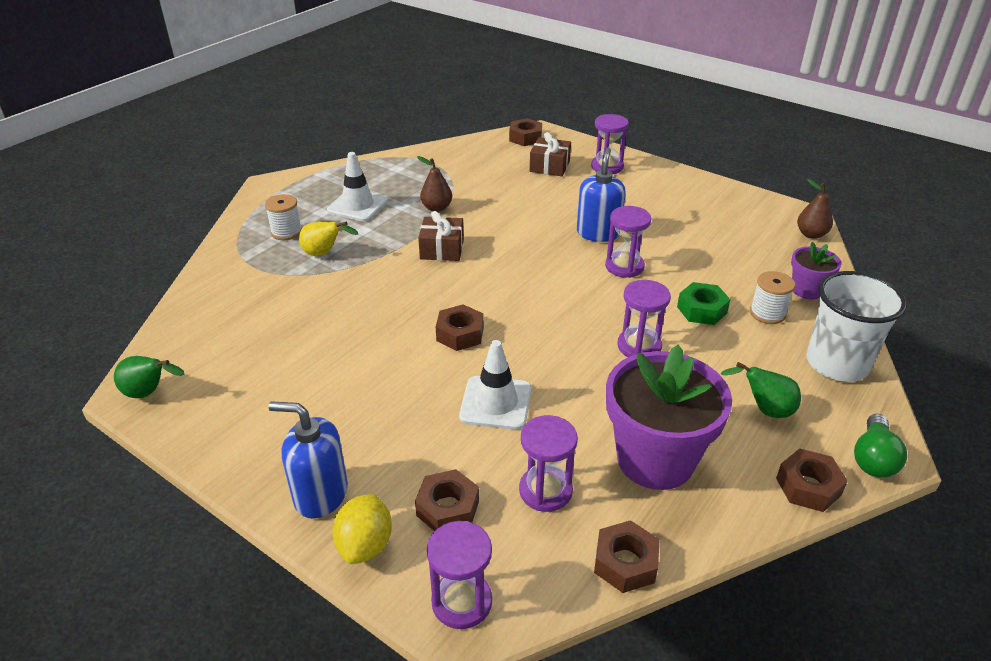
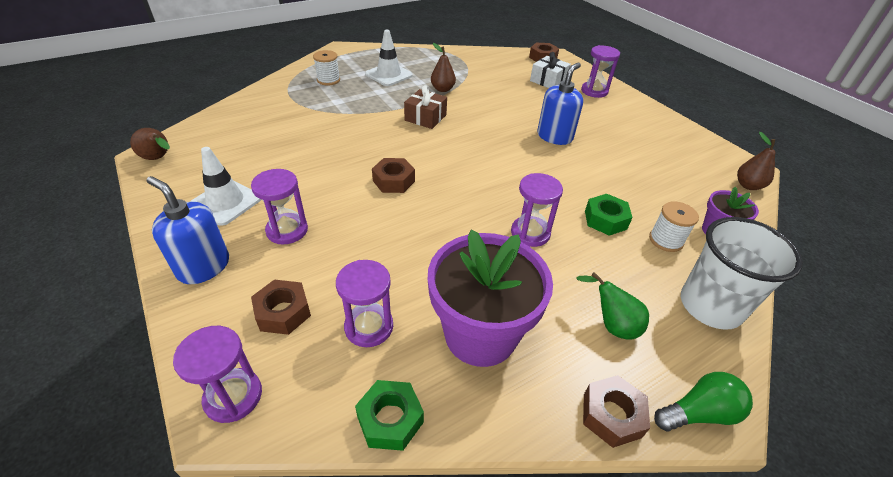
camera: 20 degrees right, 5 degrees up
(149, 393) = (158, 158): green pear -> brown pear
(324, 254) = (342, 100): yellow pear -> none
(365, 545) = (202, 318): yellow lemon -> none
(496, 403) = (382, 241): white traffic cone -> white traffic cone (225, 202)
(549, 166) = (548, 81): brown gift -> white gift
(624, 266) = (559, 167): purple hourglass -> purple hourglass (287, 230)
(625, 563) = (390, 419): brown nut -> green nut
(873, 458) = (698, 413): green light bulb -> green light bulb turned 150 degrees counterclockwise

